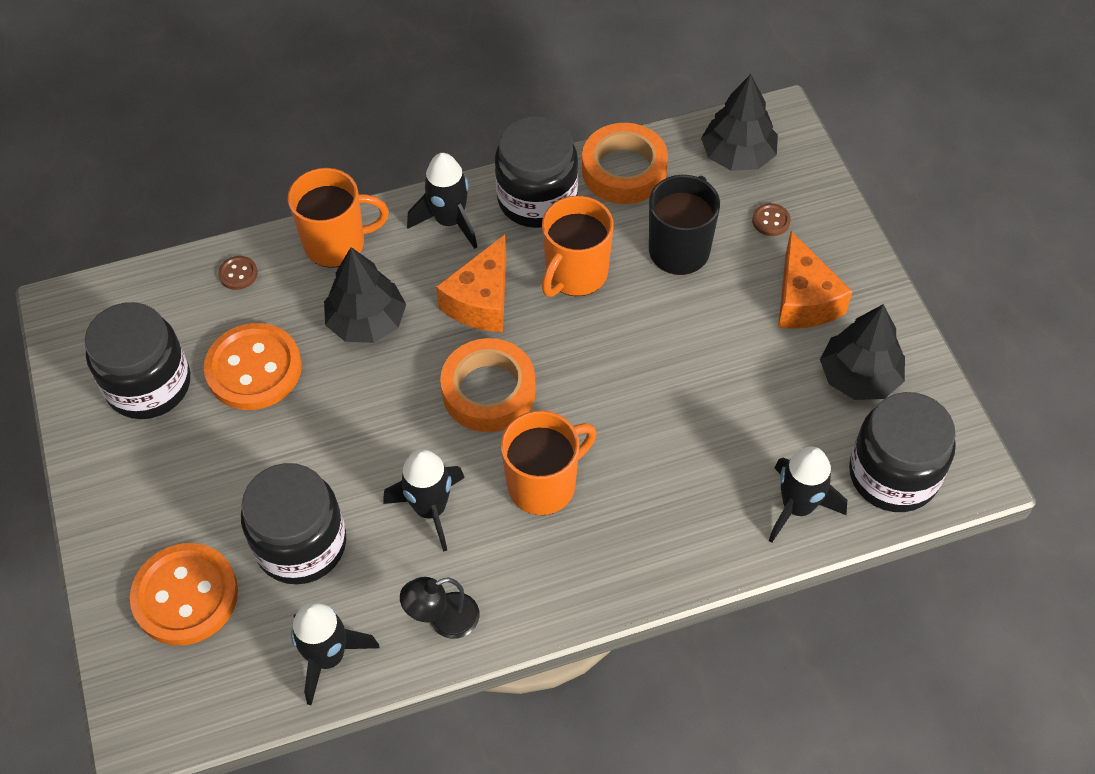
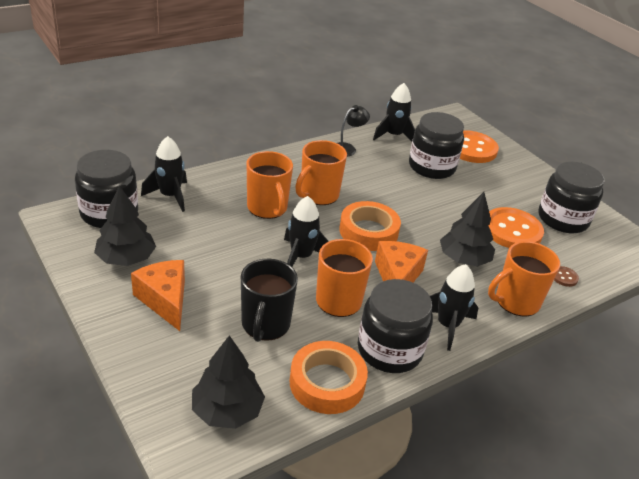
camera: 160 degrees right, 20 degrees down
(430, 509) = (375, 182): black rocket -> black rocket (301, 256)
(638, 460) = (267, 208): none -> orange mug
(771, 221) = (193, 355): brown button -> none

